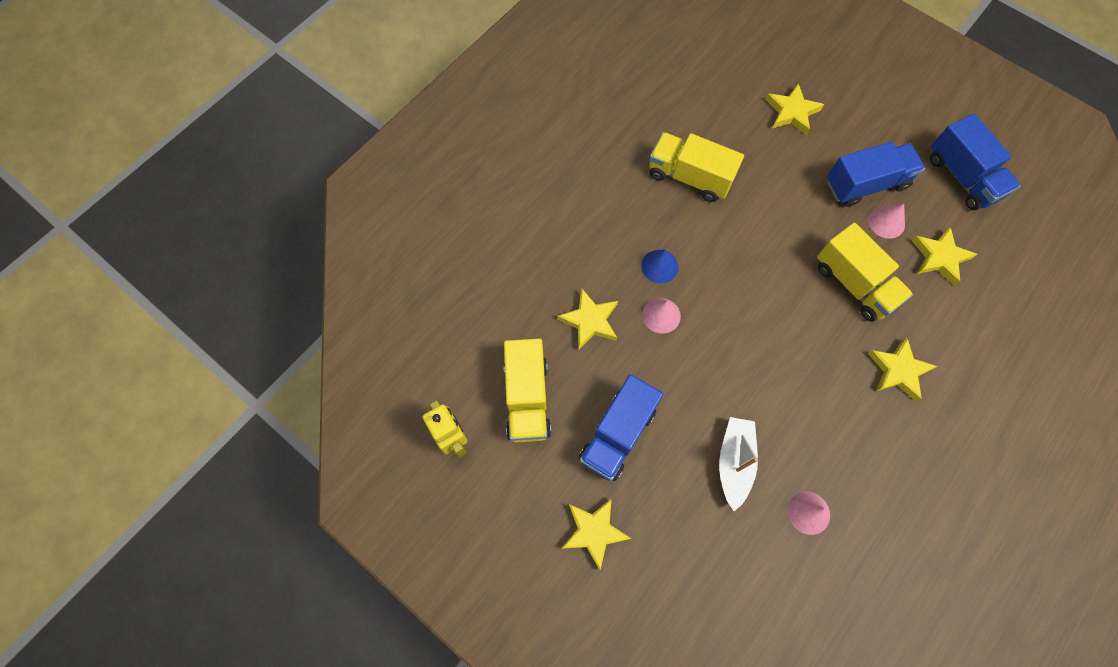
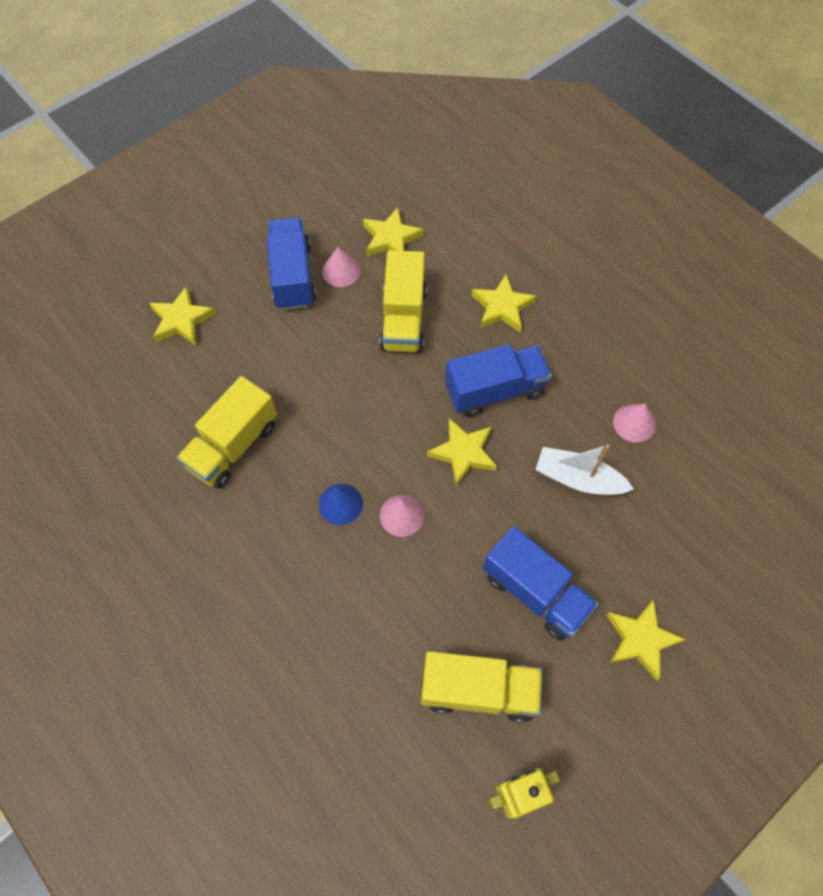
camera: 80 degrees left, 5 degrees down
(590, 321) = (393, 597): yellow star -> yellow star (463, 453)
(854, 284) = (403, 318): yellow truck -> yellow truck turned 120 degrees clockwise
(962, 177) = (308, 193): blue truck -> blue truck (495, 390)

